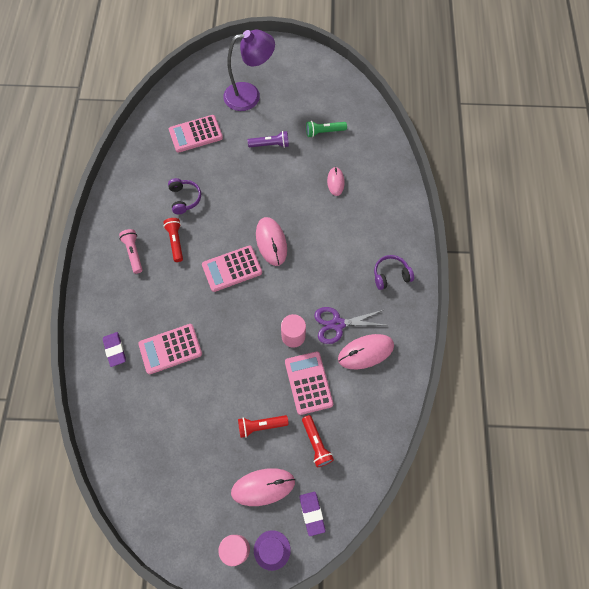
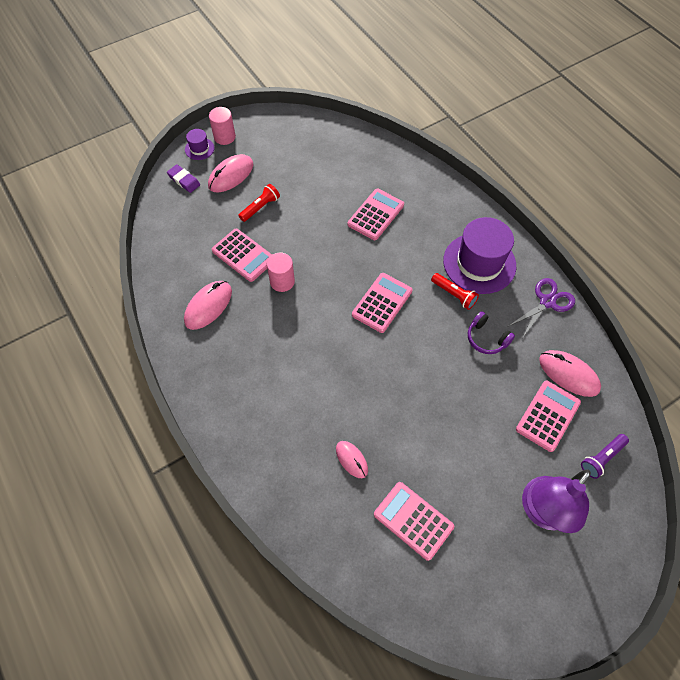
camera: 145 degrees right, 5 degrees down
(115, 350) = (417, 190): purple eraser -> none
(133, 253) = (479, 263): pink flashlight -> purple hat
(270, 145) = (459, 458): purple flashlight -> purple flashlight (601, 458)
(271, 242) = (367, 349): pink mouse -> pink mouse (568, 374)
(316, 443) = (209, 220): red flashlight -> none
(324, 132) = (413, 520): green flashlight -> pink calculator
(337, 324) = (249, 314): purple scissors -> purple scissors (547, 302)
(391, 275) = (225, 390): purple headphones -> none

